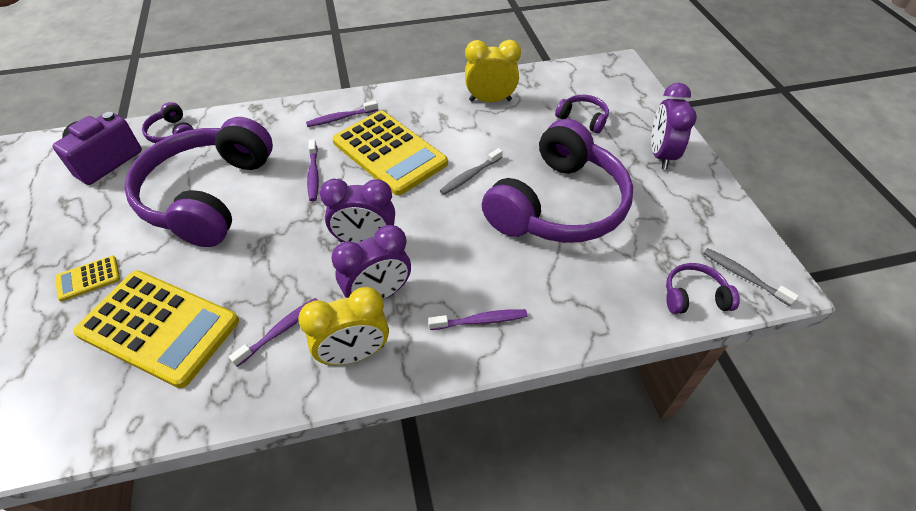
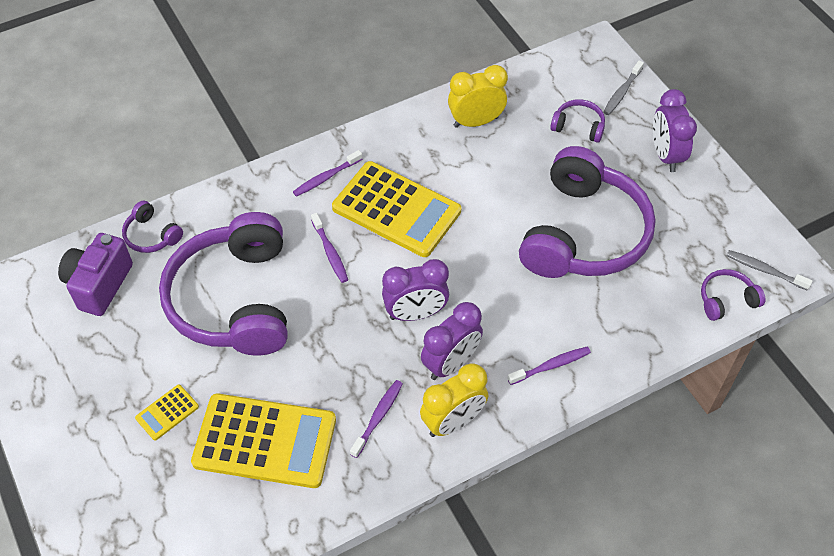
camera: 15 degrees left, 5 degrees up
(470, 176) = (488, 220): grey toothbrush -> grey toothbrush (621, 92)

